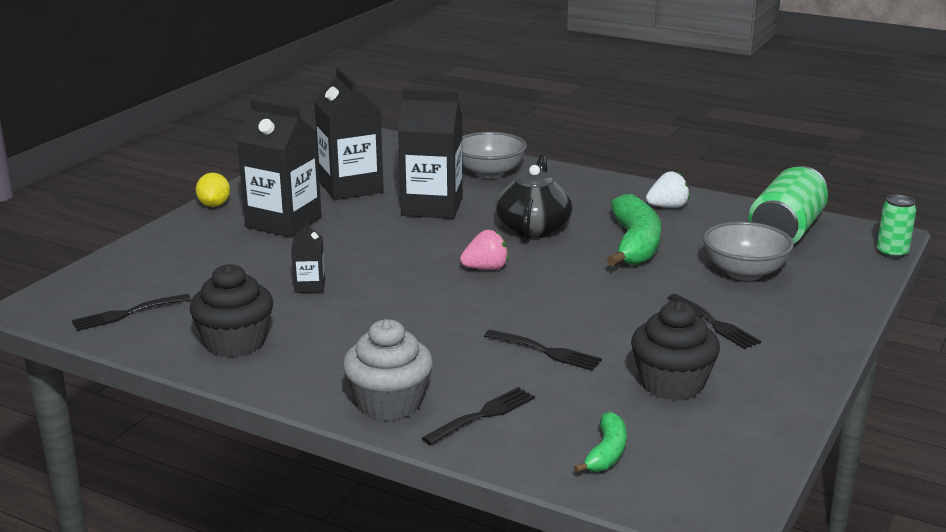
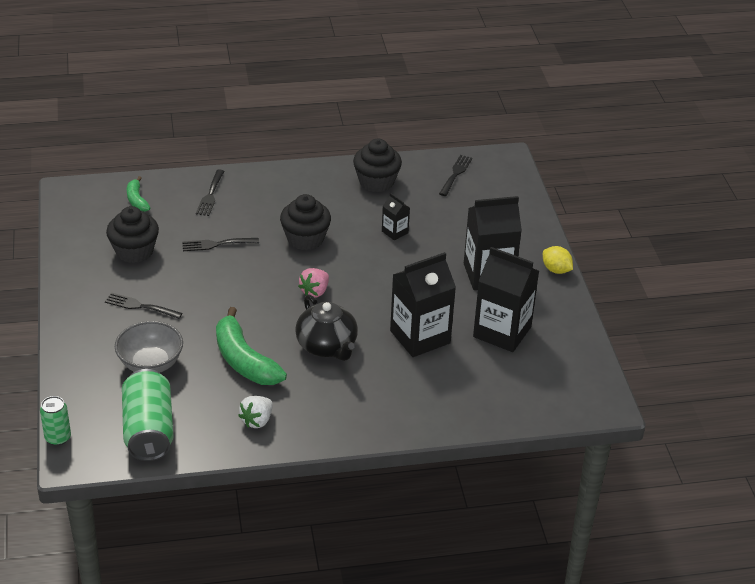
camera: 140 degrees right, 15 degrees up
(389, 403) = (260, 183): grey cupcake -> none
(424, 317) = (305, 239): none -> black cupcake
(489, 173) = (431, 401): grey bowl -> none

